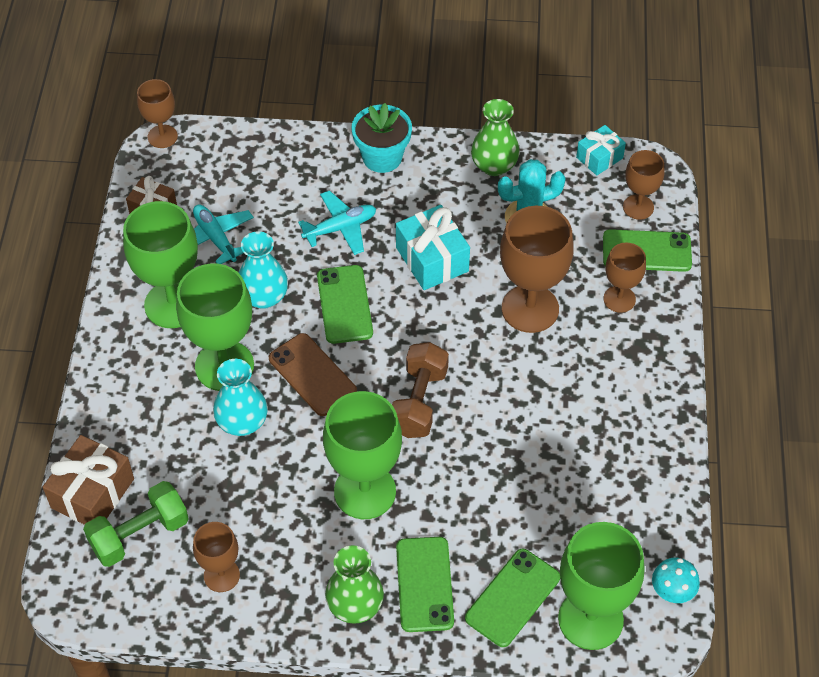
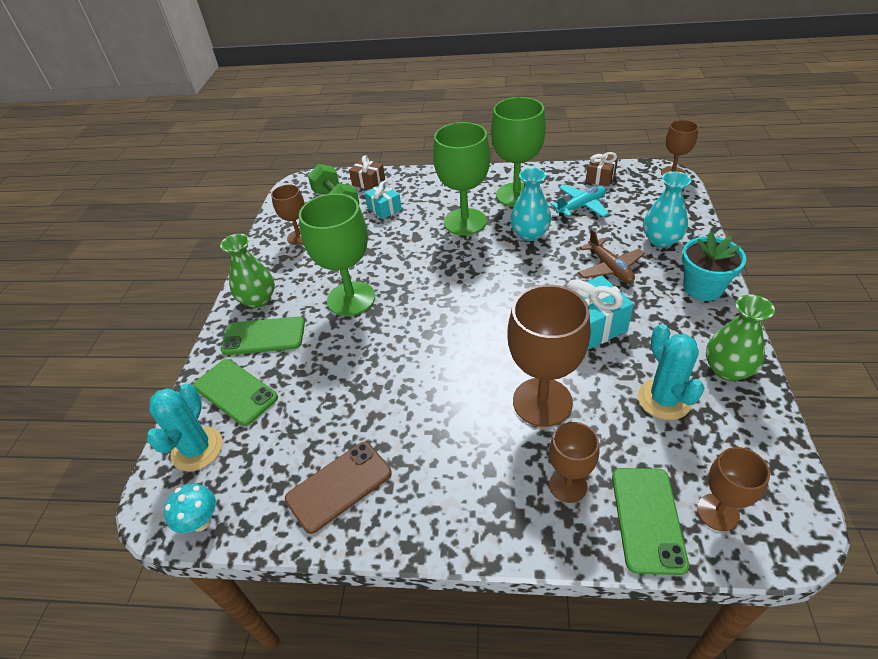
camera: 95 degrees right, 10 degrees down
(92, 493) = (368, 182): brown gift -> brown gift, size x0.62
(242, 422) = (417, 234): turquoise vase -> turquoise vase (661, 240)
(312, 375) = (458, 264): brown phone -> brown phone (339, 486)
(340, 228) = (610, 268): turquoise plane -> brown plane
(344, 304) = (528, 276): green phone -> none
(419, 402) = (432, 325): brown dumbbell -> none
(590, 619) = (197, 449): green goblet -> turquoise cactus
(599, 158) = (784, 470): turquoise gift -> turquoise gift (384, 208)

